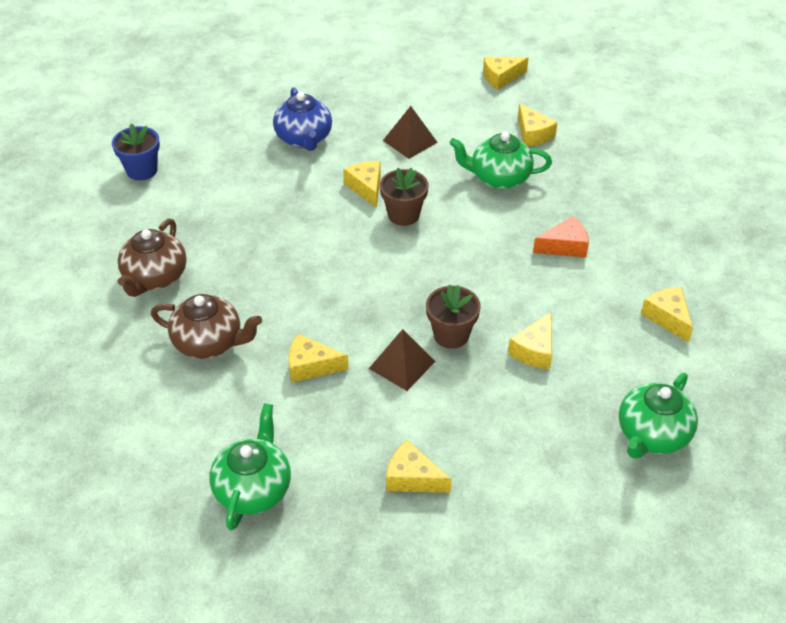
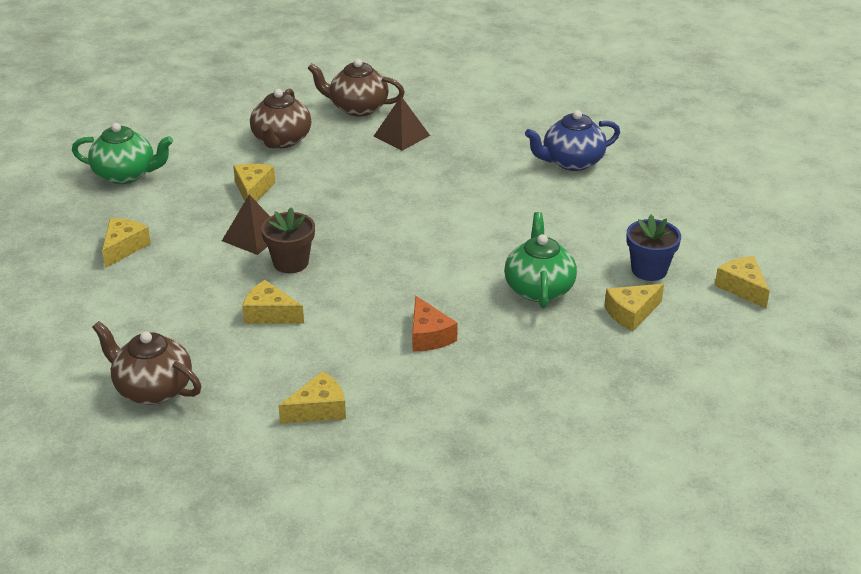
camera: 85 degrees right, 10 degrees down
(142, 170) = (498, 85): blue flower pot -> blue flower pot (649, 270)
(366, 187) = (501, 203): yellow cheese -> none
(403, 215) = (463, 228): brown flower pot -> none
(410, 141) = (588, 226): brown pyramid -> brown pyramid (401, 135)
(652, 435) = (152, 389): green teapot -> brown teapot

